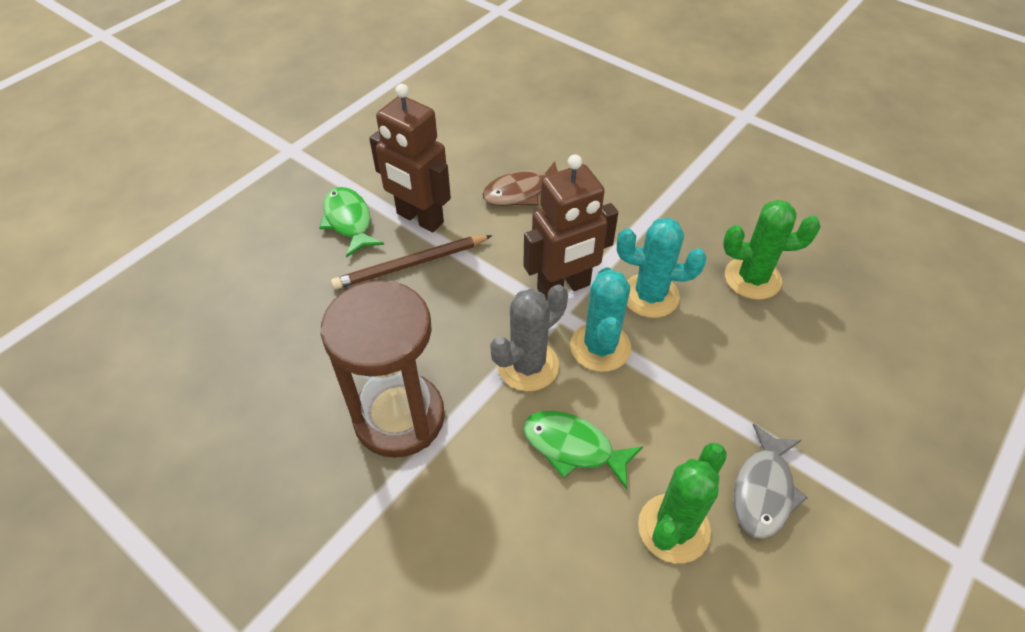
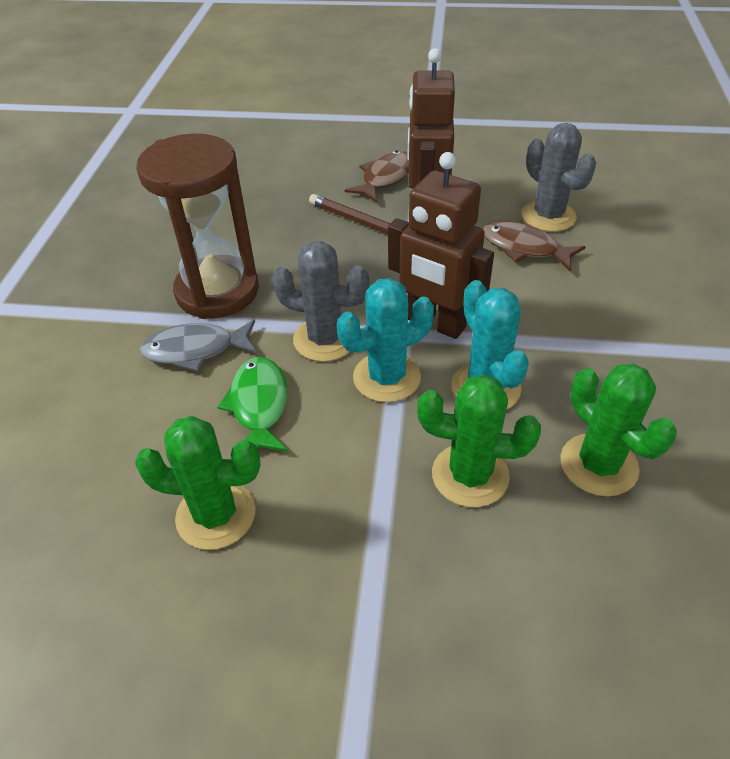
camera: 60 degrees right, 5 degrees down
(348, 221) = (385, 178): green fish -> brown fish
(497, 158) = (548, 216): none -> grey cactus
(724, 348) = (470, 475): none -> green cactus
(763, 490) = (306, 578): grey fish -> grey fish (195, 350)

